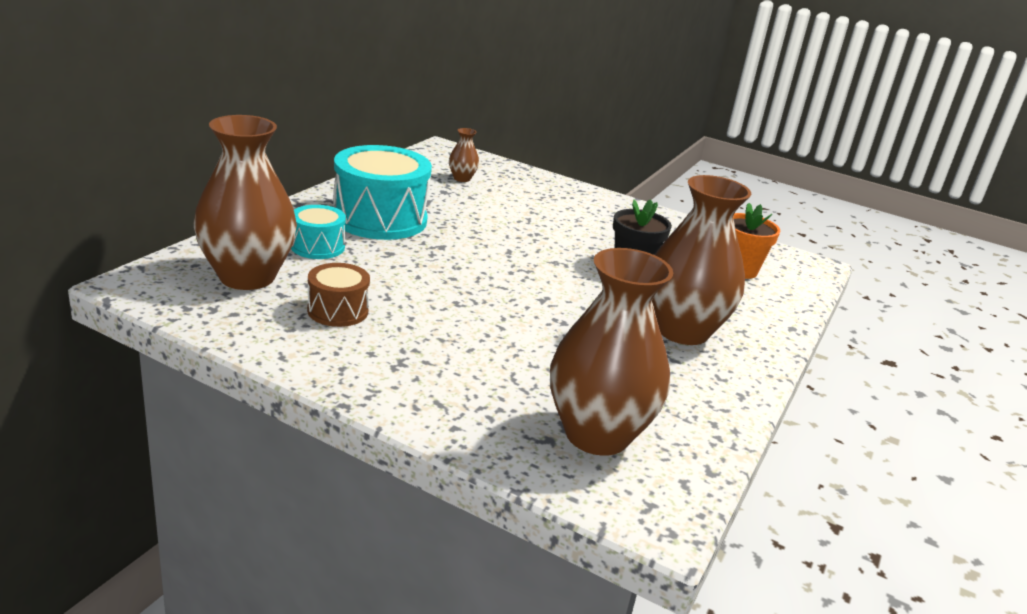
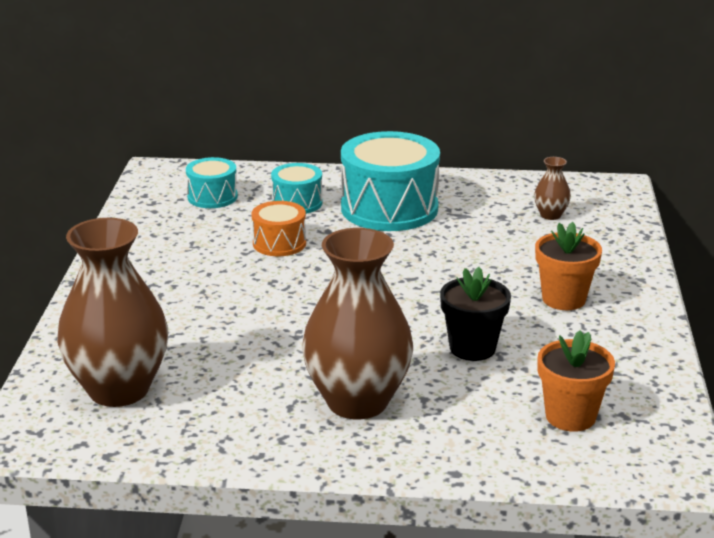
camera: 70 degrees right, 0 degrees up
(247, 277) = (212, 197): brown vase -> turquoise drum
(338, 311) = (200, 241): brown drum -> none
(388, 278) = (279, 243): none -> orange drum
(587, 218) = (563, 299): none -> orange flower pot

